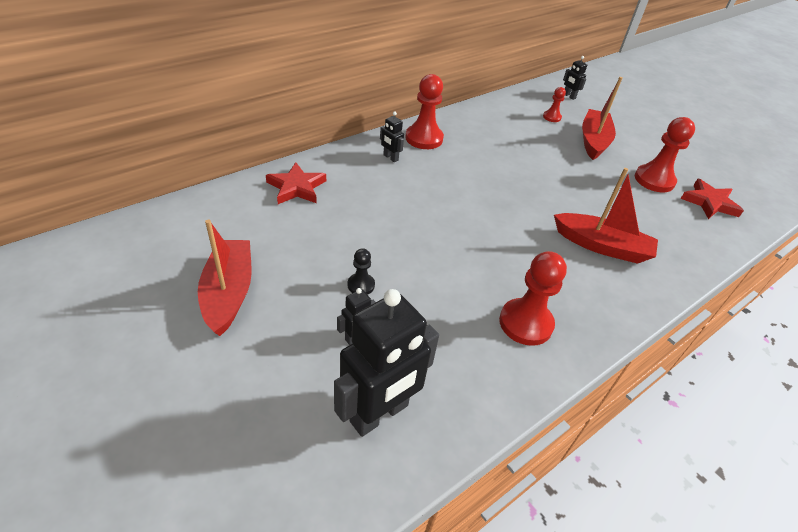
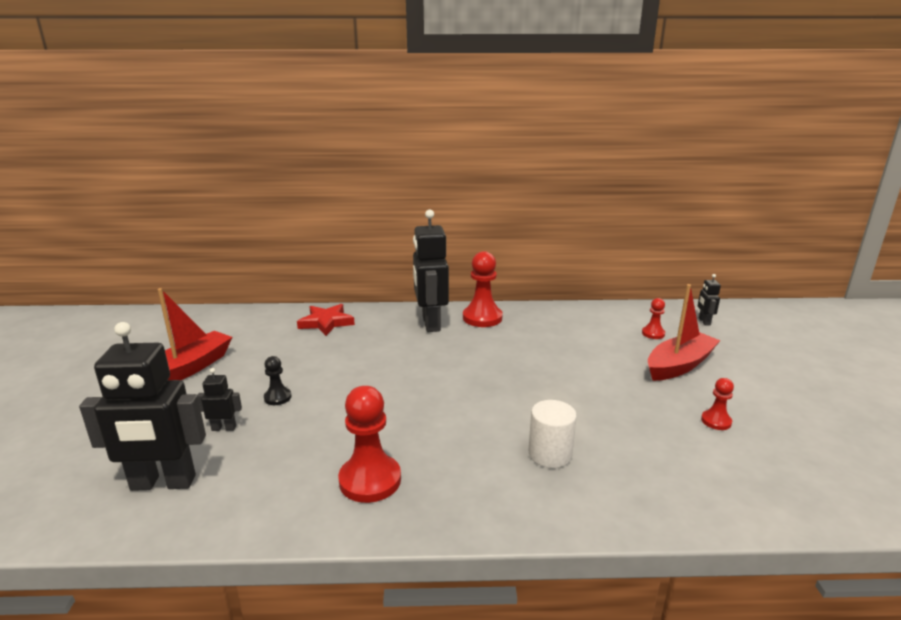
camera: 40 degrees right, 20 degrees down
(390, 158) = (430, 323): black robot -> black robot, size x2.26
(602, 246) = (550, 454): red boat -> white cylinder
(654, 180) = (716, 421): red pawn -> red pawn, size x0.53
(709, 202) = (775, 468): red star -> none

